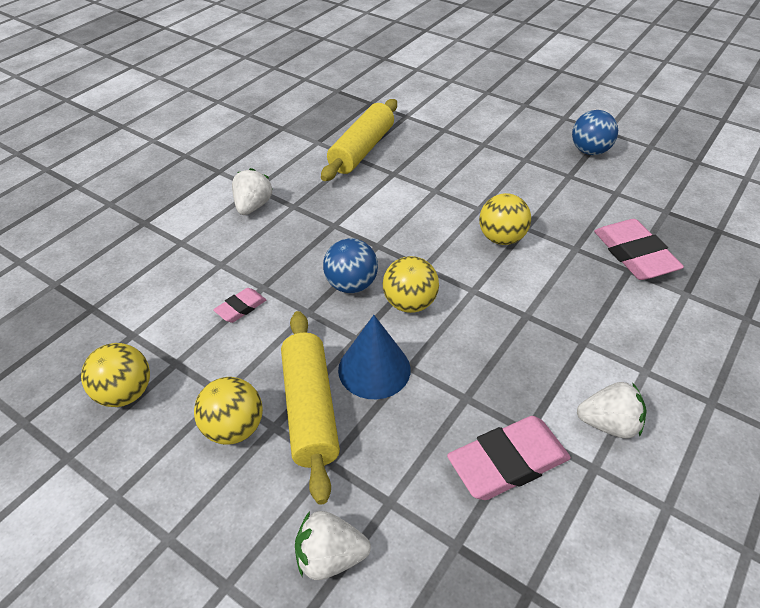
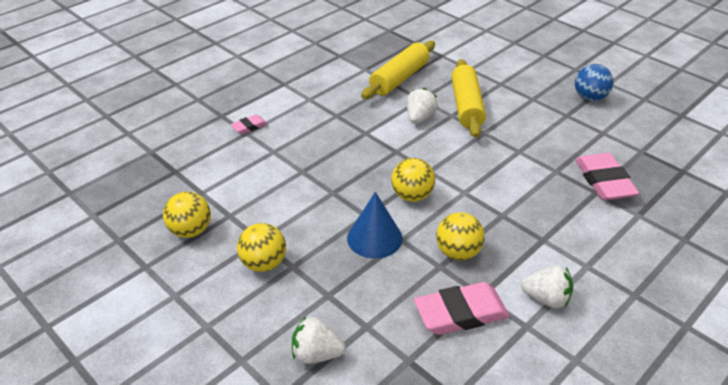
camera: 10 degrees right, 5 degrees down
(241, 308) = (283, 184): pink eraser -> pink eraser (249, 127)
(253, 206) = (305, 112): white strawberry -> white strawberry (420, 118)
(310, 409) = (321, 258): yellow rolling pin -> yellow rolling pin (466, 106)
(351, 285) = (369, 177): blue ball -> none
(501, 238) = (497, 157): yellow ball -> yellow ball (458, 252)

